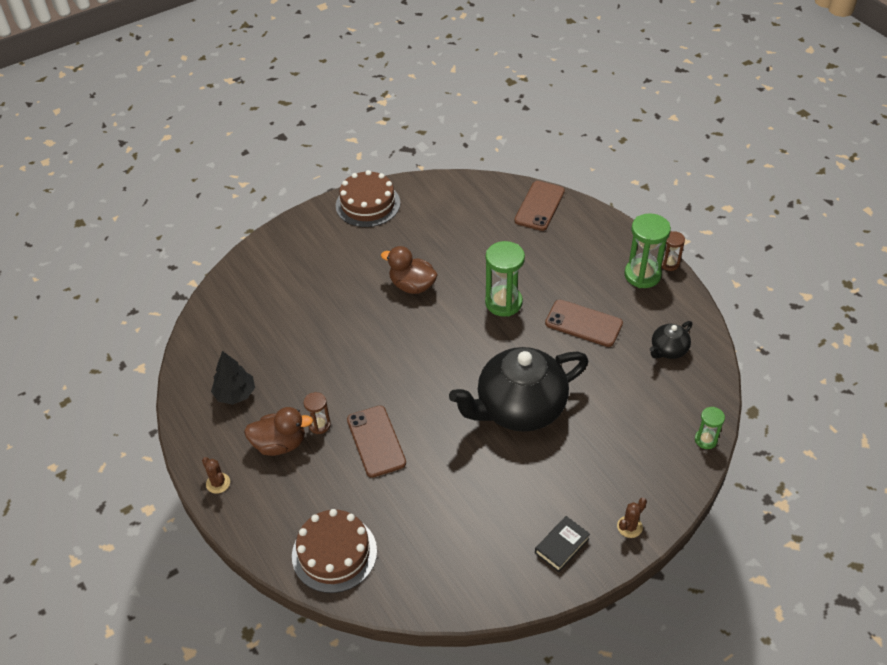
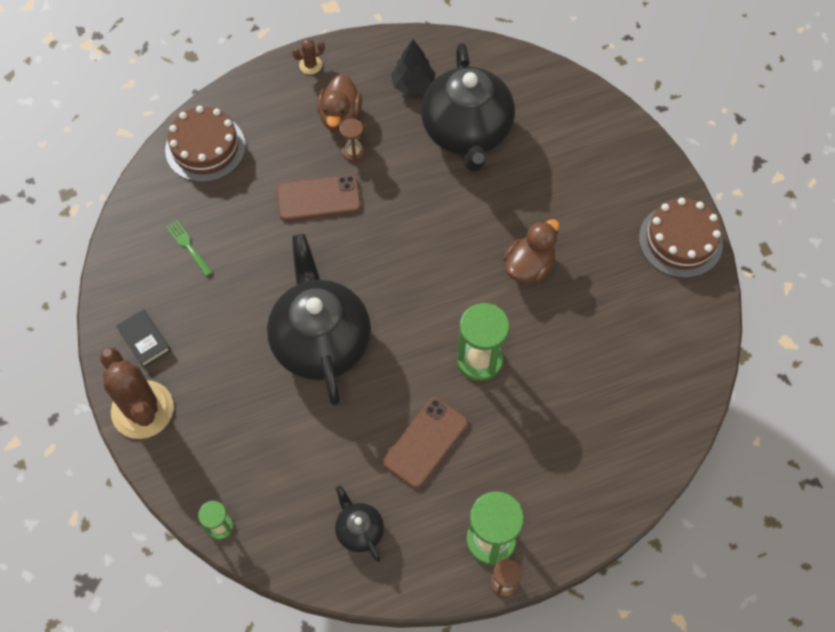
camera: 100 degrees right, 15 degrees up
(285, 346) = (466, 132): none -> black teapot
(453, 536) = (189, 247): none -> green fork
(539, 206) = (645, 445): brown phone -> none
(629, 527) = (142, 410): brown cactus -> brown cactus, size x2.32

